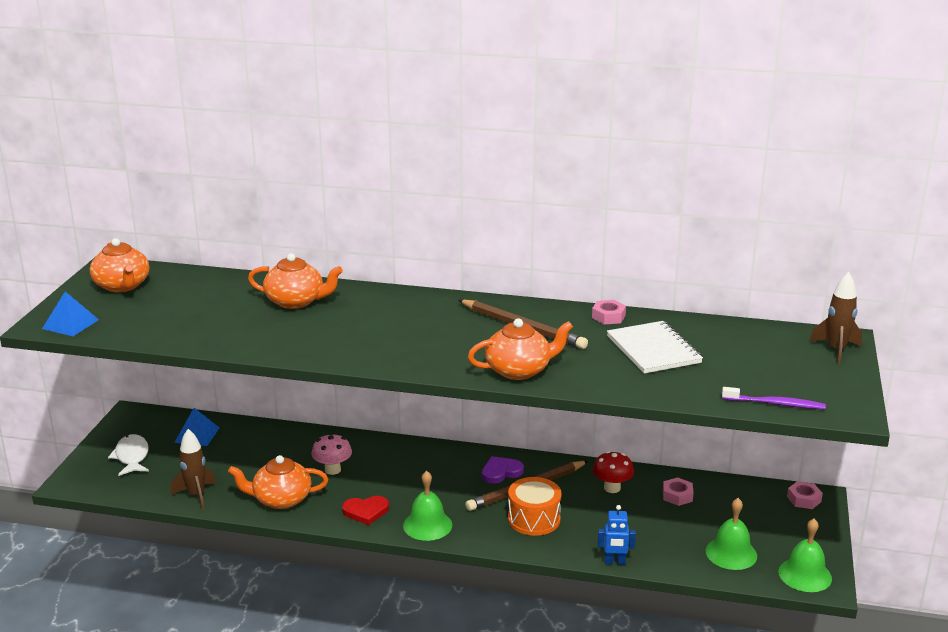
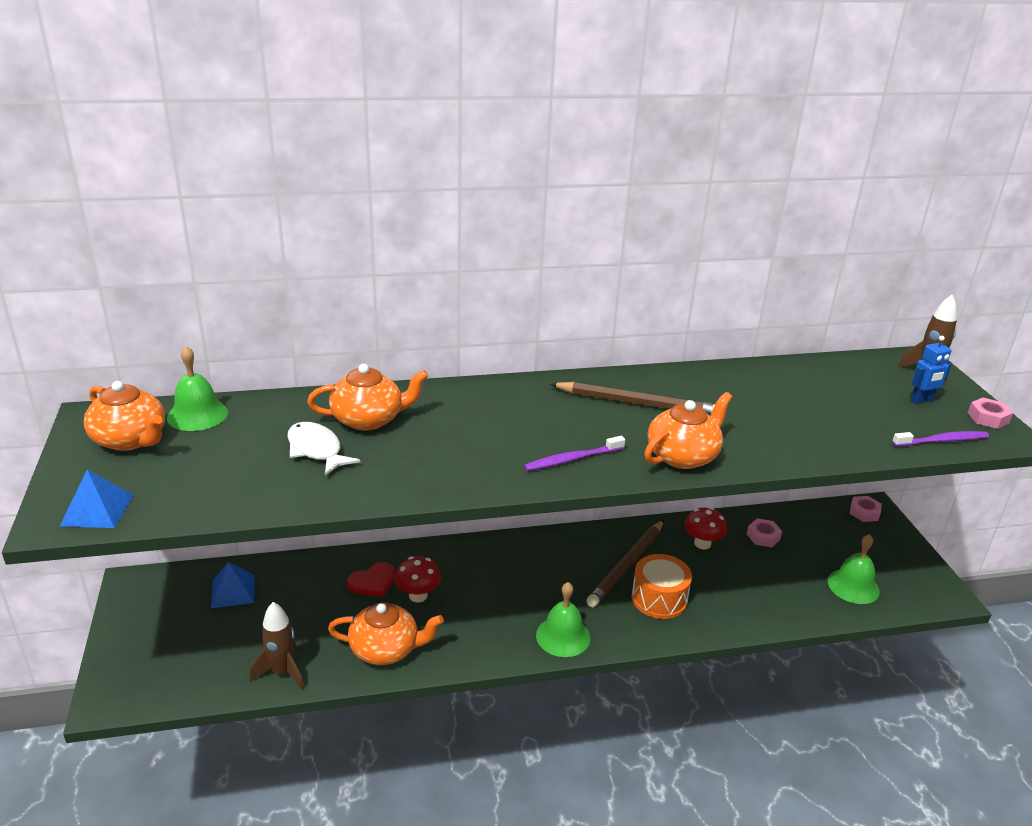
camera: 25 degrees left, 5 degrees up
(132, 457) = (168, 641): white fish -> white fish (316, 450)
(281, 499) = (386, 649): orange teapot -> orange teapot turned 150 degrees counterclockwise
(332, 470) = (418, 595): pink mushroom -> red mushroom
(366, 511) = (488, 638): red heart -> red heart (373, 582)
(425, 355) = (572, 459): none -> purple toothbrush
(501, 472) = (589, 553): purple heart -> none
(608, 317) = (705, 375): pink nut -> pink nut (988, 418)
(614, 562) = (766, 626): blue robot -> blue robot (922, 400)
(653, 349) = (781, 404): white notebook -> none
(805, 575) = (926, 591): green bell -> green bell (197, 415)

